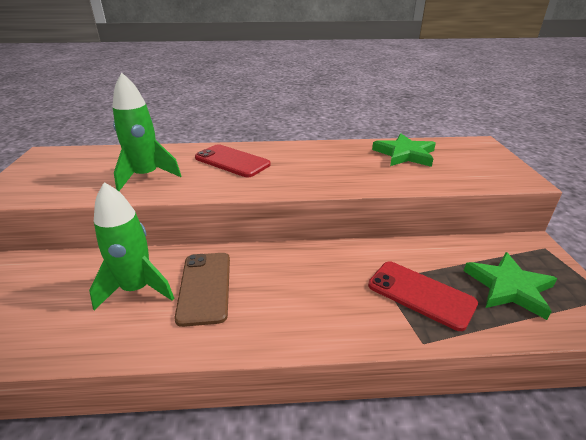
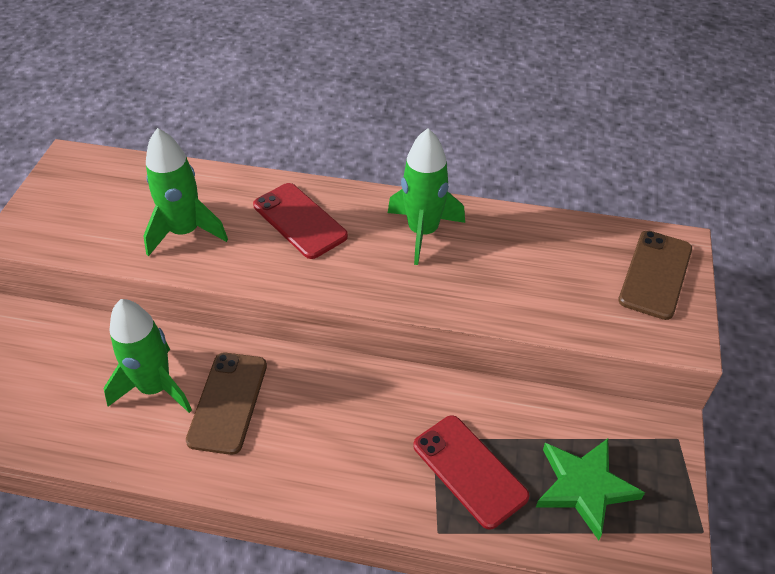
camera: 15 degrees right, 15 degrees up
(320, 156) = (422, 232): none -> green rocket
(405, 154) = (545, 250): green star -> none
(479, 155) = (655, 274): none -> brown phone

